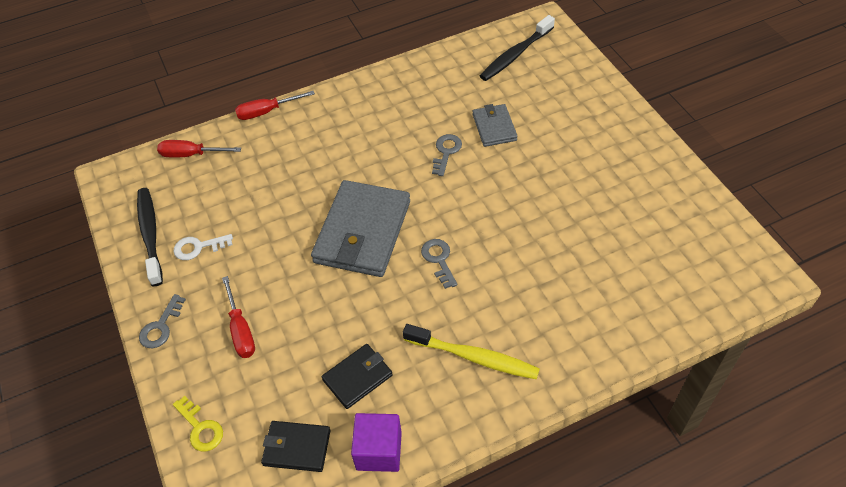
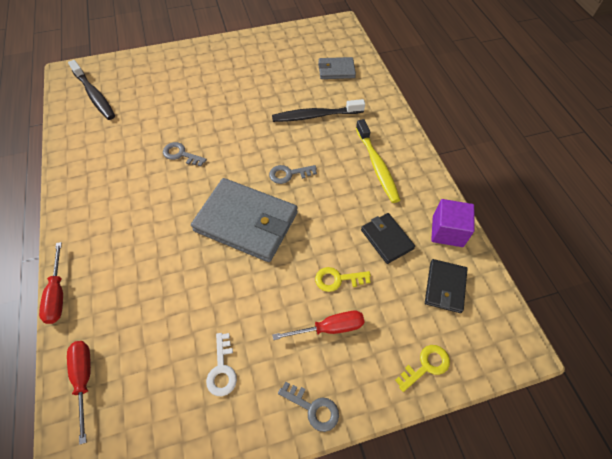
camera: 85 degrees left, 5 degrees up
(150, 234) = (188, 426): black toothbrush -> black toothbrush (315, 116)
(191, 154) = (84, 379): red screwdriver -> red screwdriver turned 150 degrees clockwise
(298, 330) = (337, 279): none -> yellow key
(474, 357) = (377, 166): yellow toothbrush -> yellow toothbrush turned 135 degrees clockwise
(494, 127) = (168, 121): grey wallet -> grey wallet (336, 70)

